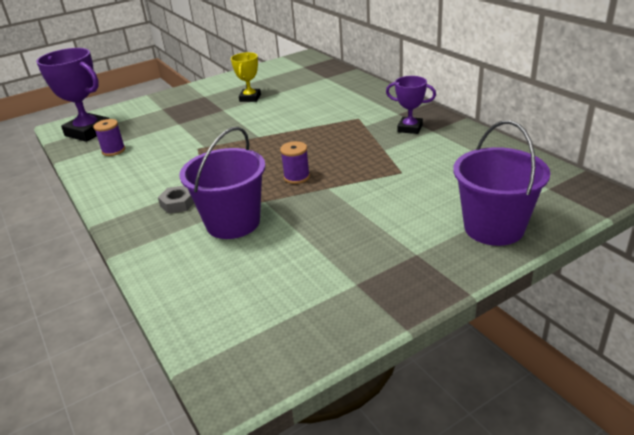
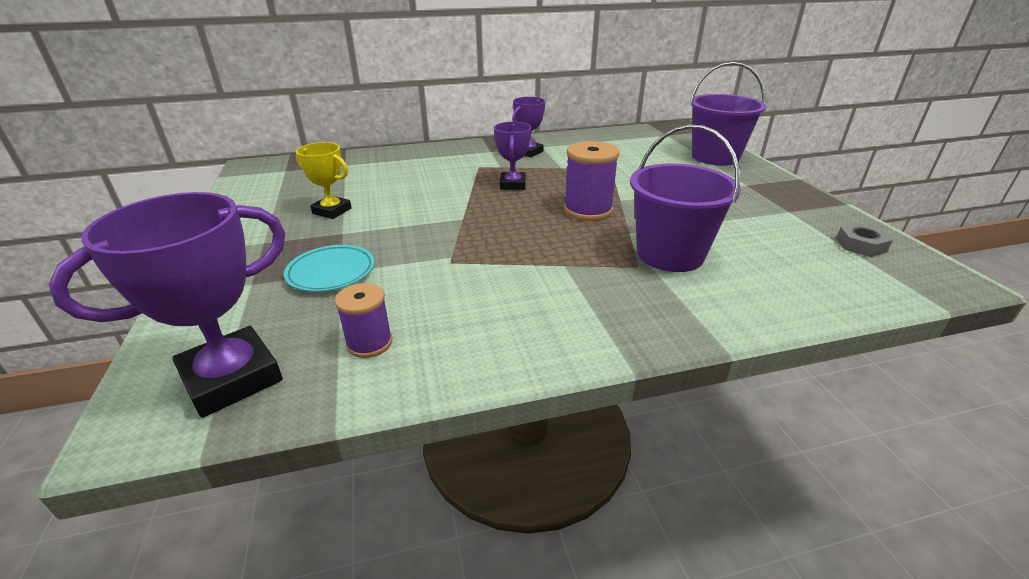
camera: 75 degrees left, 0 degrees up
(176, 122) = (331, 272): none -> turquoise plate
(178, 203) = (605, 287): grey nut -> grey nut (860, 245)
(296, 177) = (588, 210): purple spool -> purple spool, size x1.60
(329, 139) = (513, 185): none -> purple trophy

